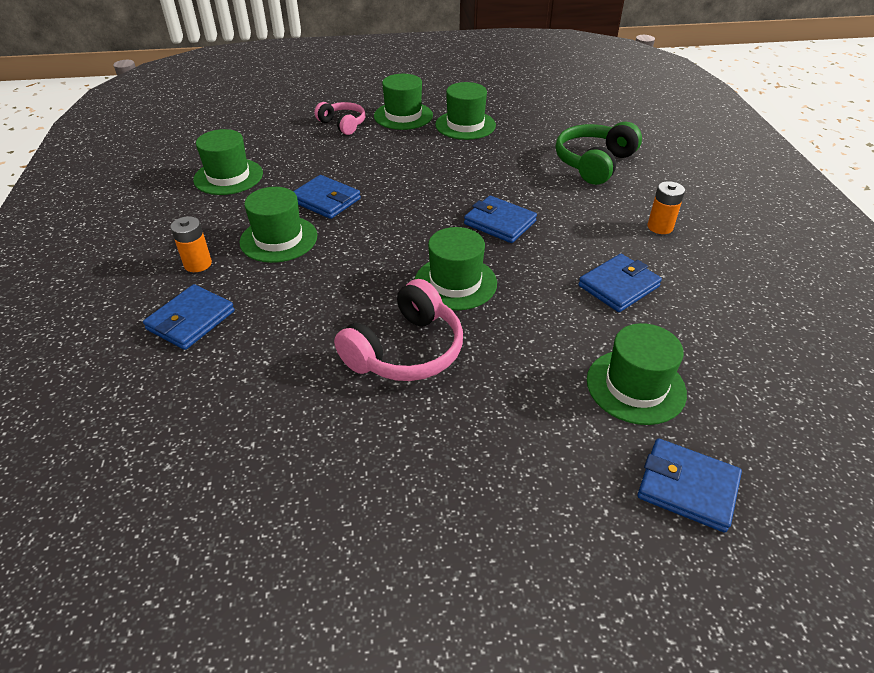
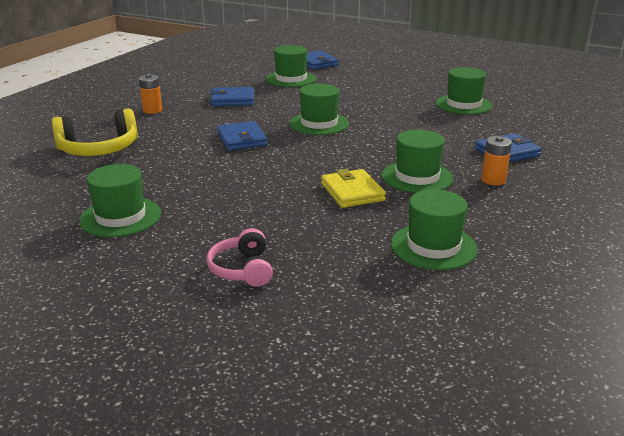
camera: 145 degrees left, 15 degrees down
(326, 200) = (352, 192): blue wallet -> yellow wallet
(403, 116) = (159, 254): green hat -> green hat (463, 104)
(406, 351) = (382, 110): pink headphones -> none
(594, 163) = (99, 149): green headphones -> yellow headphones

